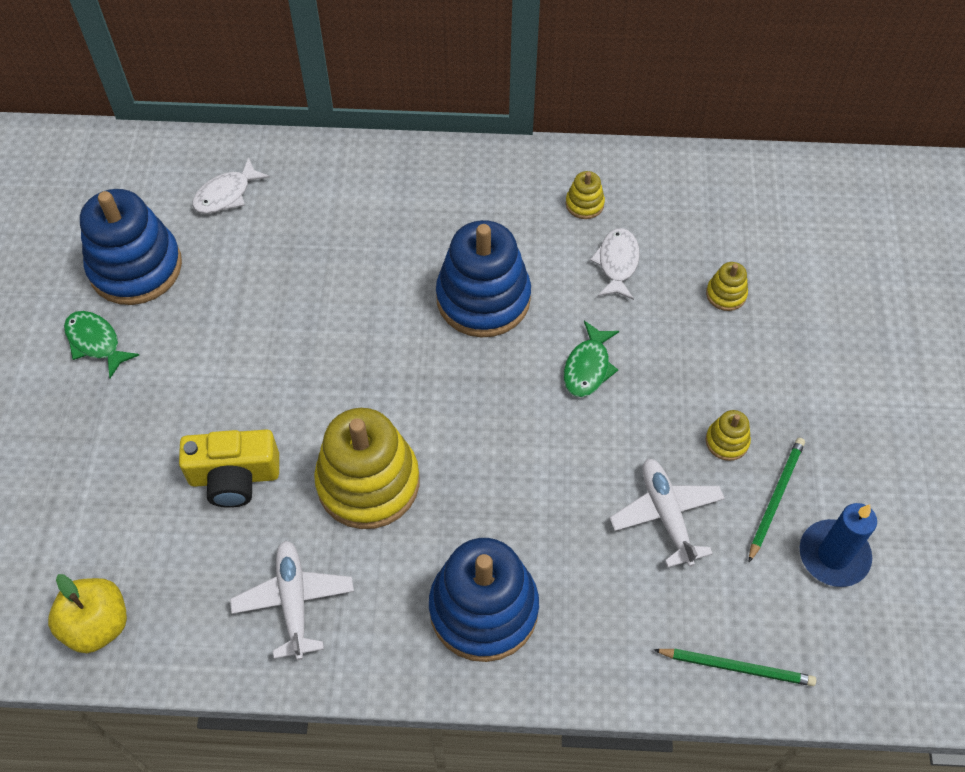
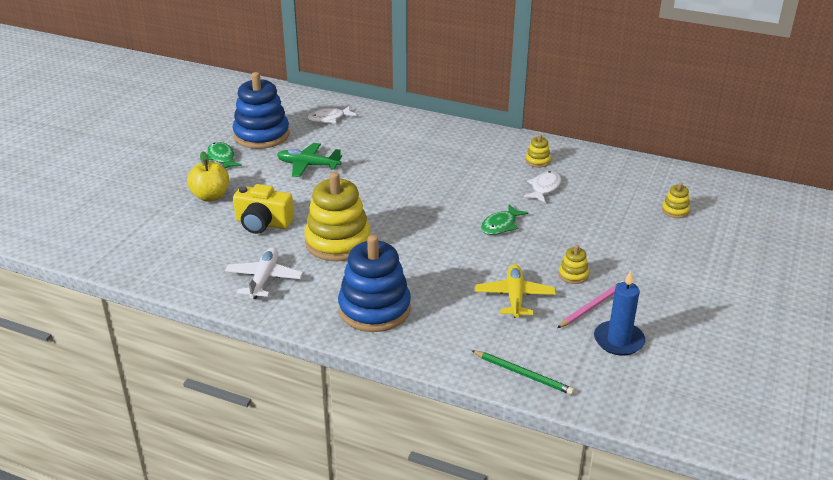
camera: 20 degrees right, 25 degrees down
(97, 624) = (149, 262): yellow apple -> yellow apple (210, 196)
(244, 319) = (308, 165): none -> green plane
(483, 298) = (452, 185): blue stacking toy -> none
(666, 515) = (515, 297): white plane -> yellow plane
(726, 294) = (608, 214): yellow stacking toy -> yellow stacking toy (675, 211)
(775, 498) = (592, 306): green pencil -> pink pencil

